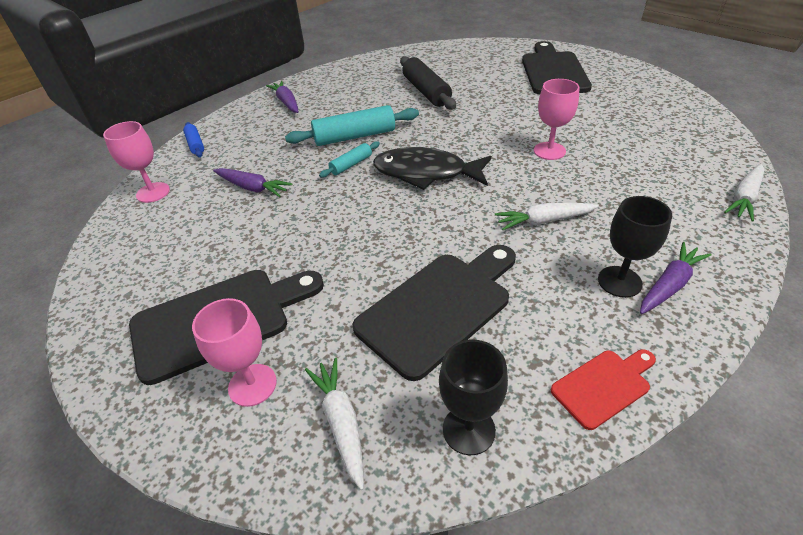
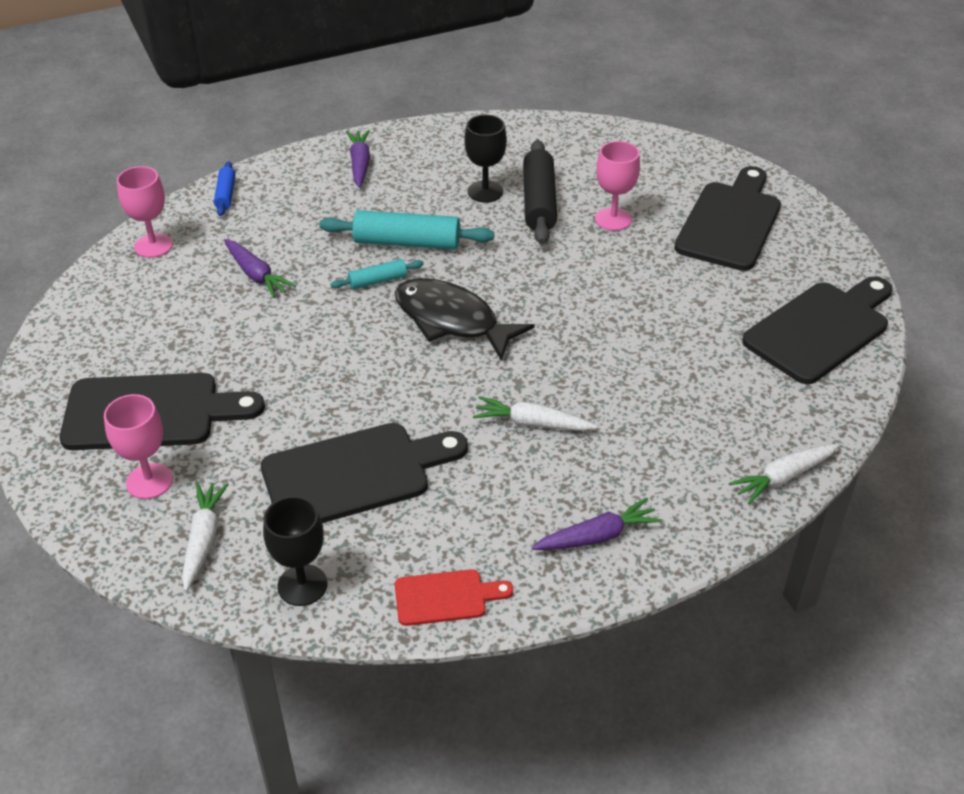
camera: 20 degrees right, 0 degrees up
(549, 151) = (616, 340): pink goblet -> pink goblet (613, 219)
(619, 281) = (550, 514): black goblet -> black goblet (485, 191)
(666, 108) = (821, 329): none -> black cutting board

